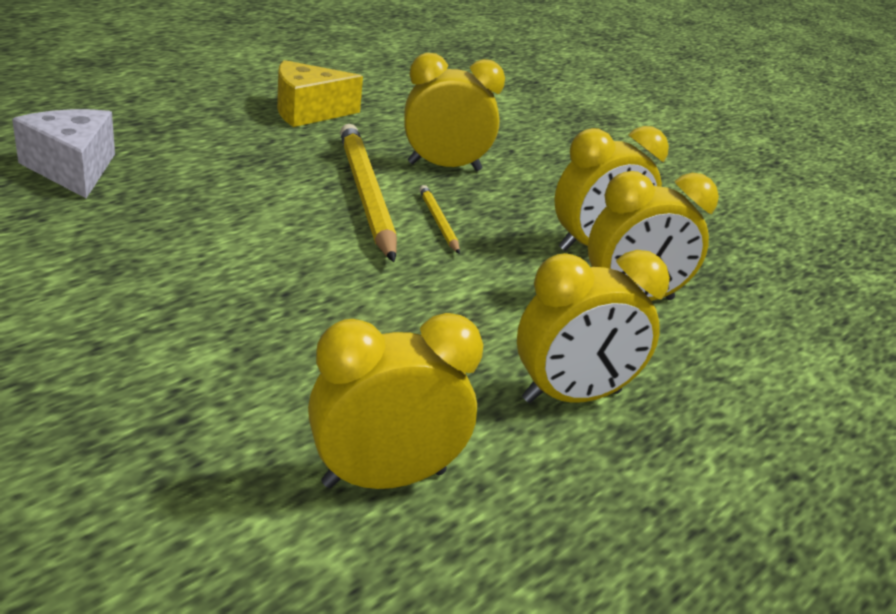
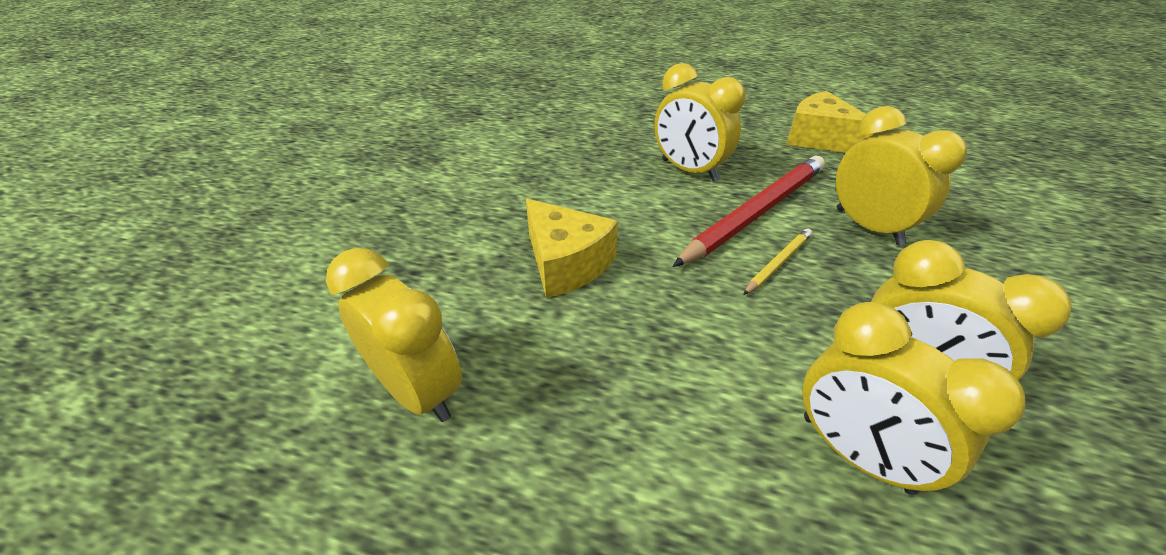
camera: 65 degrees right, 10 degrees up
(72, 169) = (606, 117): white cheese -> none
(305, 315) = (566, 263): none -> yellow cheese
(366, 194) = (755, 213): yellow pencil -> red pencil
(571, 396) = (624, 469): yellow clock -> yellow clock (689, 170)

